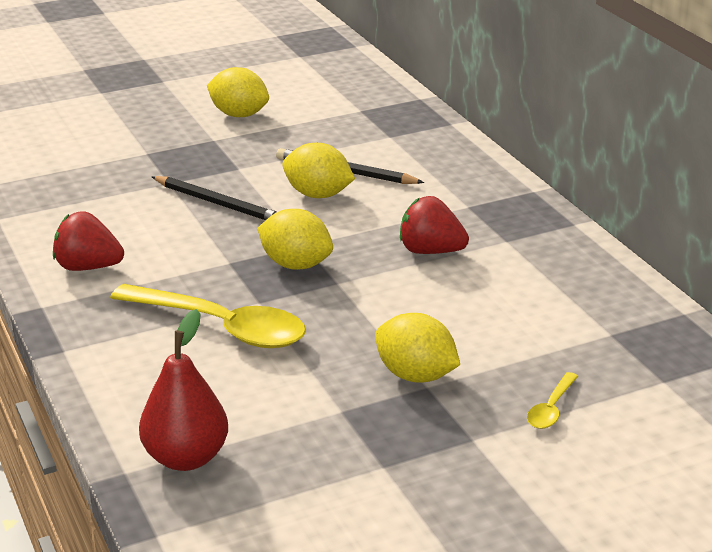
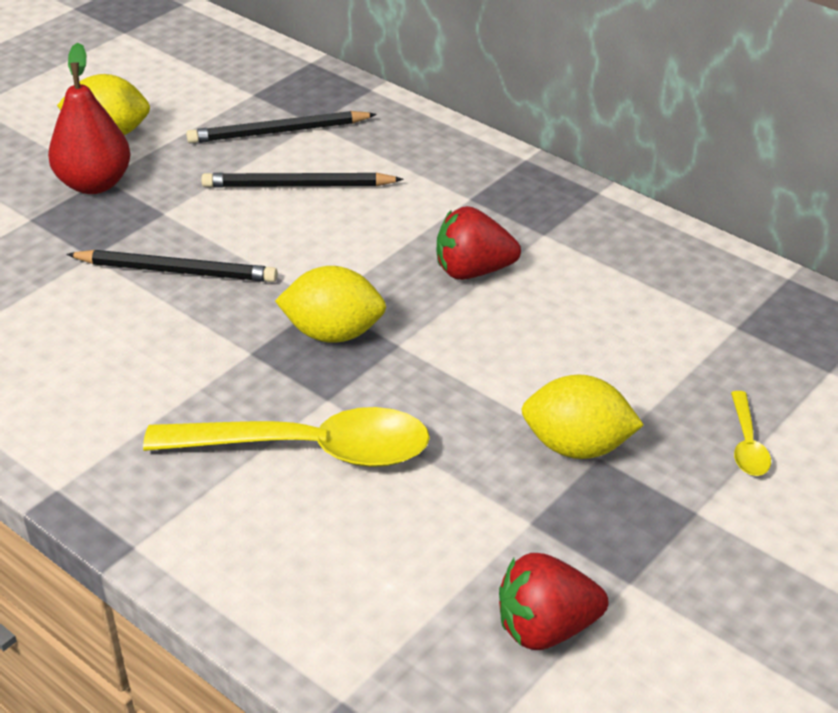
camera: 25 degrees left, 10 degrees up
(88, 267) = (76, 411): red strawberry -> red strawberry (546, 628)
(186, 458) = (401, 652): red pear -> red pear (94, 184)
(318, 195) = (288, 227): yellow lemon -> none
(359, 137) = (278, 132): none -> black pencil

